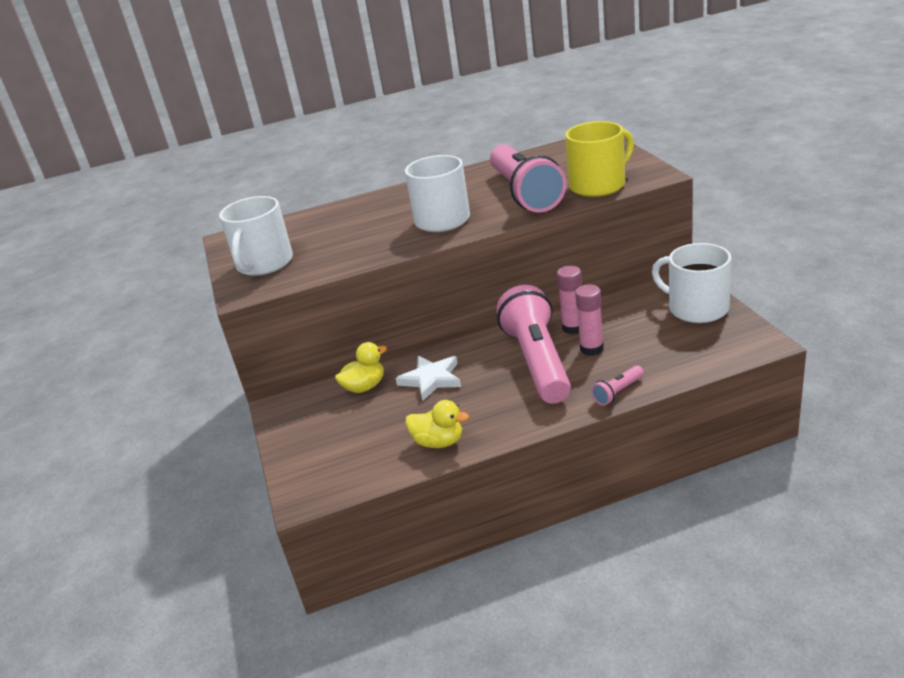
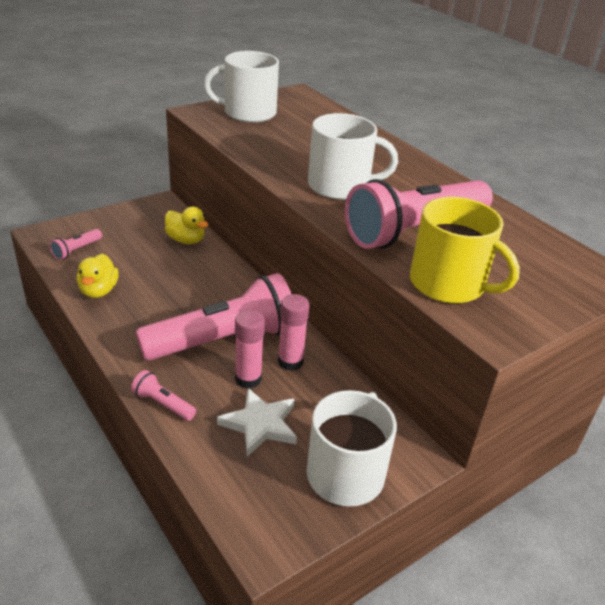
camera: 65 degrees right, 5 degrees up
(352, 465) = (76, 250): none -> pink flashlight
(431, 379) = (195, 275): white star -> white star (260, 424)

